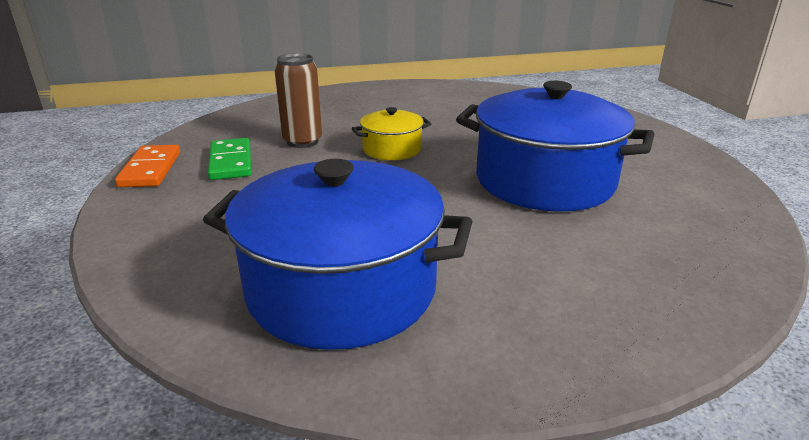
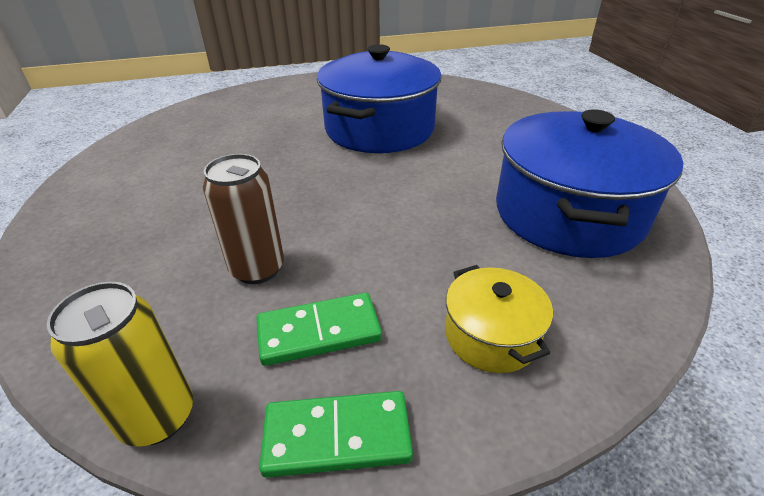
camera: 90 degrees left, 10 degrees up
(150, 169) = (337, 437): orange domino -> green domino
(197, 130) = (158, 417): none -> yellow can
(392, 149) = (300, 198): yellow pot -> yellow pot (491, 335)

